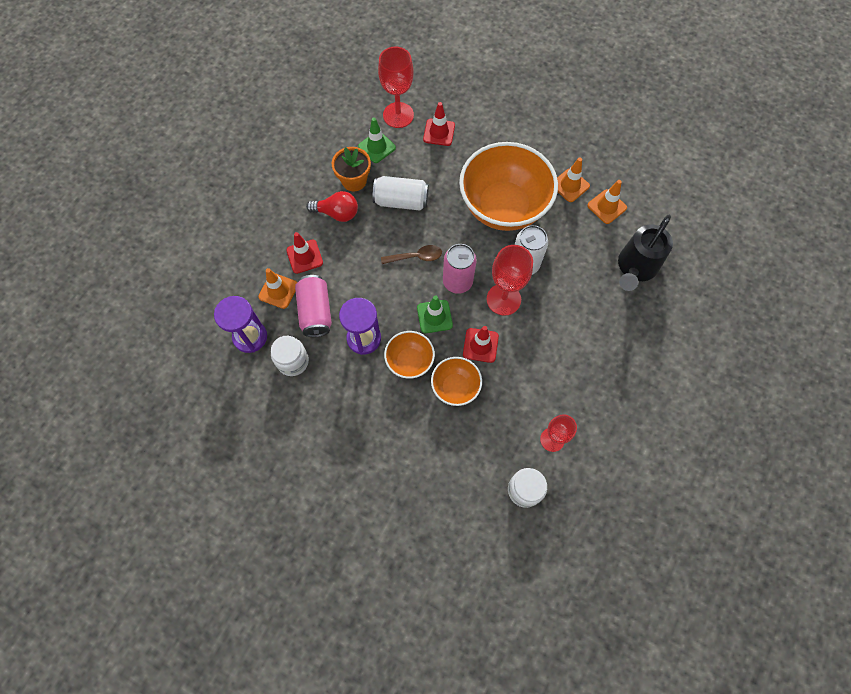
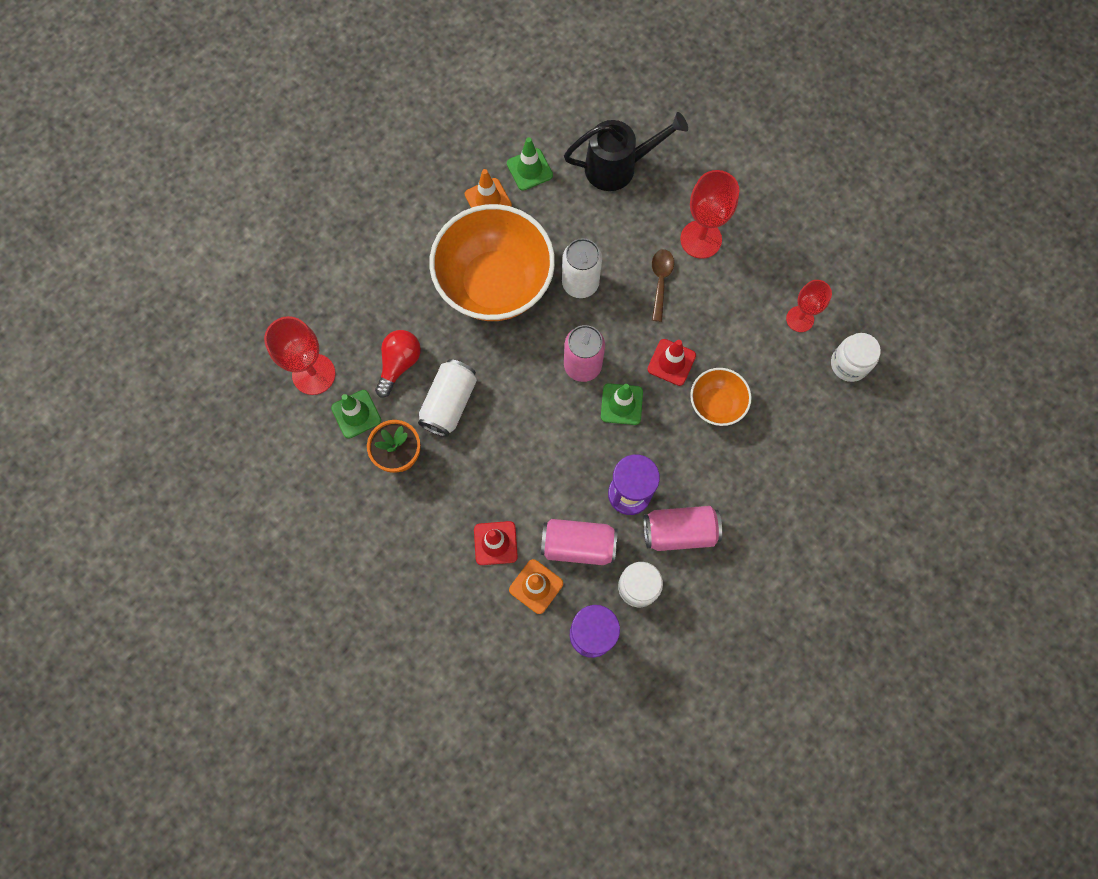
camera: 75 degrees left, 5 degrees up
(337, 213) = (443, 488): red light bulb -> red light bulb (399, 364)
(343, 382) = (679, 531): none -> pink can
(410, 361) = (672, 447): orange bowl -> none
(416, 257) = (535, 405): brown spoon -> brown spoon (660, 281)
(439, 132) = (359, 330): red traffic cone -> none
(503, 299) = (619, 320): red goblet -> red goblet (701, 239)
(606, 206) = (529, 169): orange traffic cone -> green traffic cone
(635, 268) = (618, 167): black watering can -> black watering can turned 60 degrees counterclockwise

